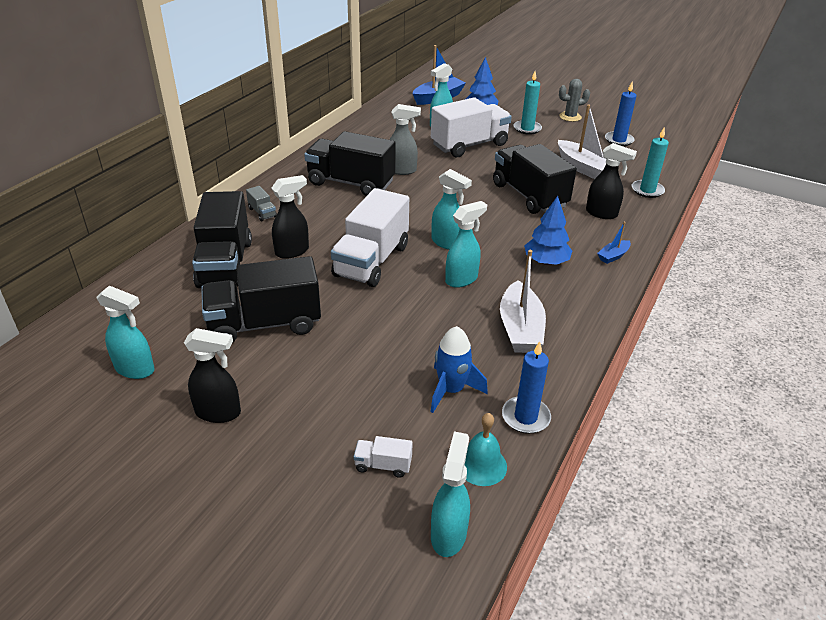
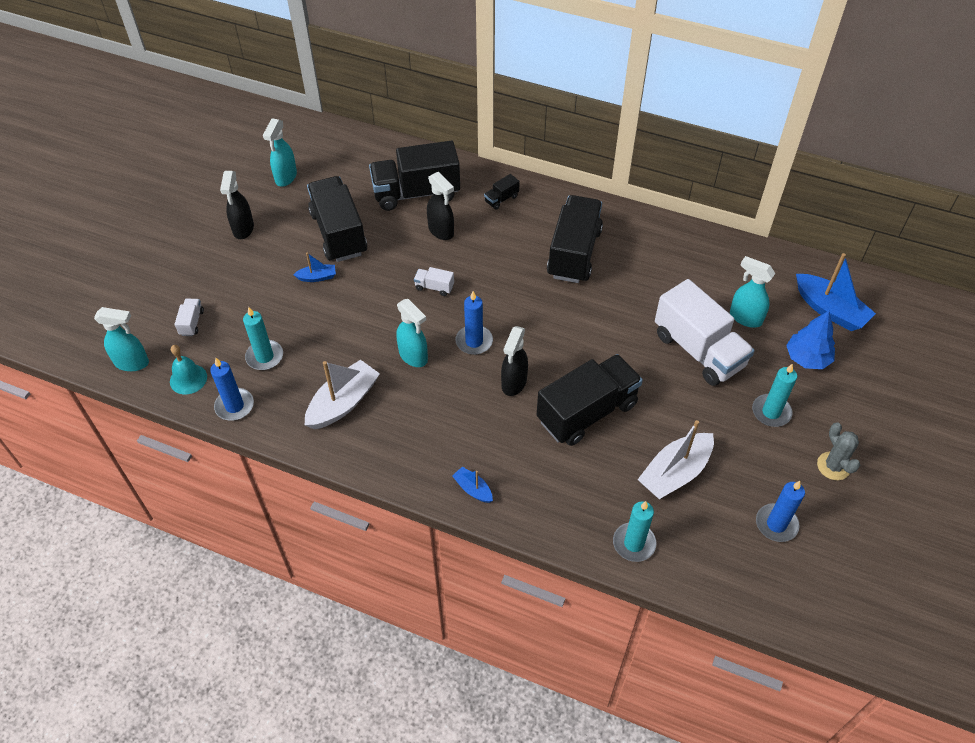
camera: 85 degrees right, 15 degrees up
(262, 213) = (501, 199): grey truck -> black truck
(332, 343) = (317, 277): none -> blue boat
(371, 261) = (434, 287): white truck -> white truck, size x0.41
(402, 170) = (613, 292): grey spray bottle -> none
(447, 243) = (474, 341): turquoise spray bottle -> blue candle
(451, 390) = (264, 357): blue rocket -> turquoise candle
(520, 328) = (343, 403): white boat -> white boat turned 135 degrees clockwise
(546, 262) = (453, 425): blue tree -> none
(602, 213) = (563, 485): black spray bottle -> black spray bottle (514, 383)

